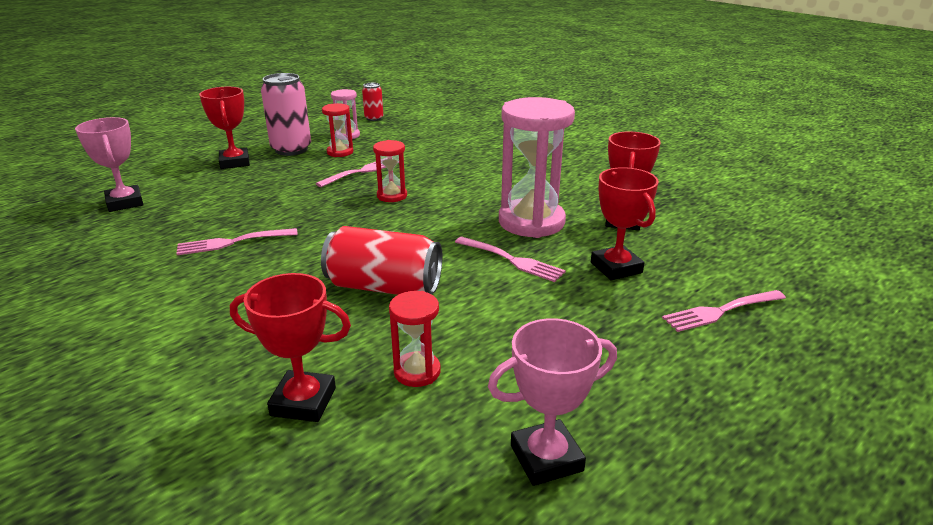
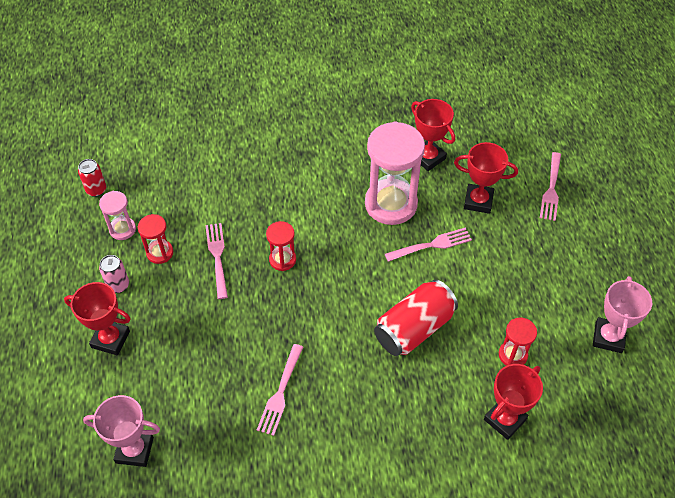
camera: 55 degrees left, 25 degrees up
(291, 149) = (118, 285): pink can -> pink can, size x0.53

